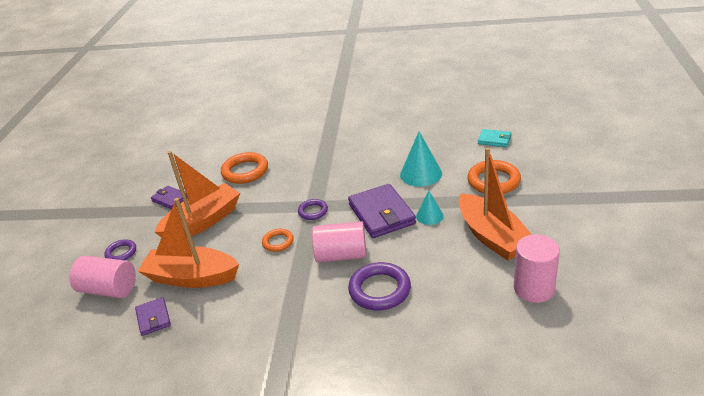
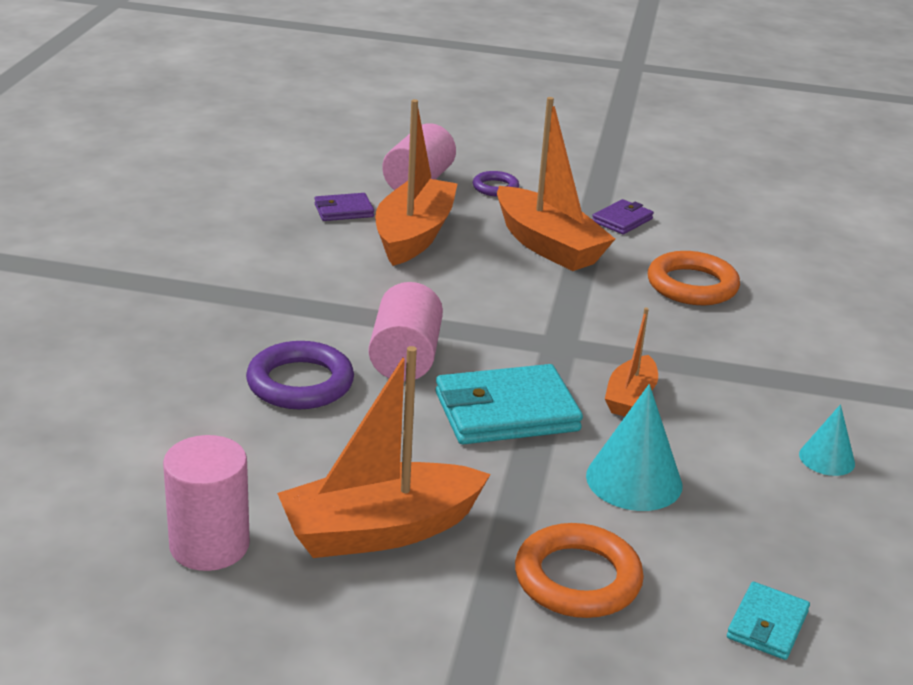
camera: 90 degrees right, 5 degrees down
(278, 242) = (466, 304): orange ring -> none
(313, 211) = (541, 342): purple ring -> none
(356, 180) = (630, 397): none -> orange boat
(381, 214) = (506, 412): purple wallet -> turquoise wallet
(429, 216) = (479, 466): turquoise cone -> turquoise cone (826, 458)

